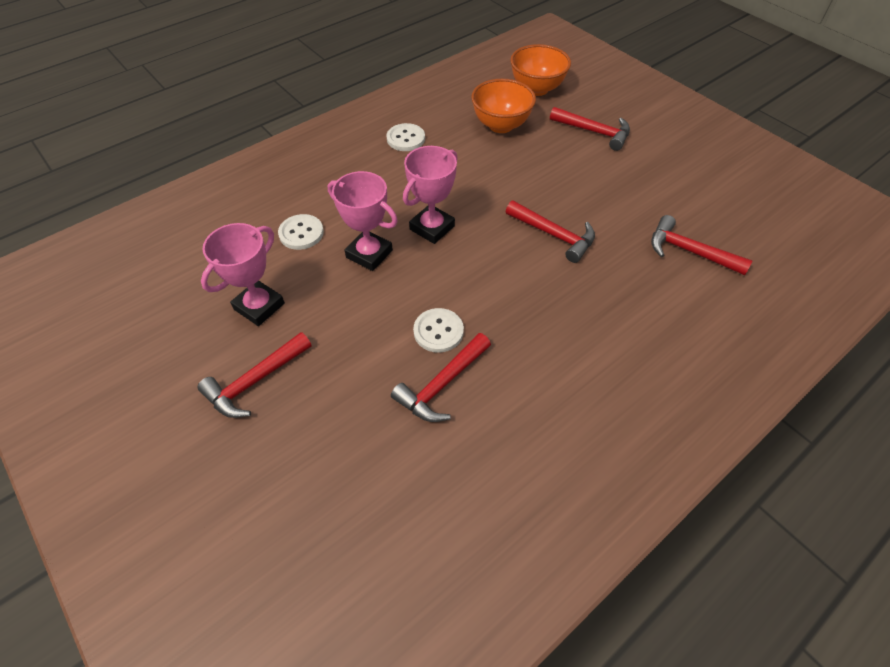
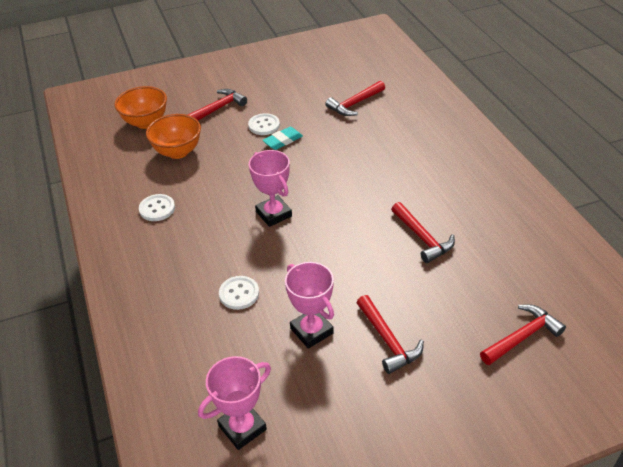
camera: 70 degrees left, 10 degrees down
(369, 254) = (284, 254): pink trophy -> pink trophy (242, 428)
(438, 331) = (377, 231): white button -> white button (264, 125)
(554, 235) = (313, 155): red hammer -> red hammer (522, 336)
(567, 201) = (283, 141): none -> turquoise eraser

